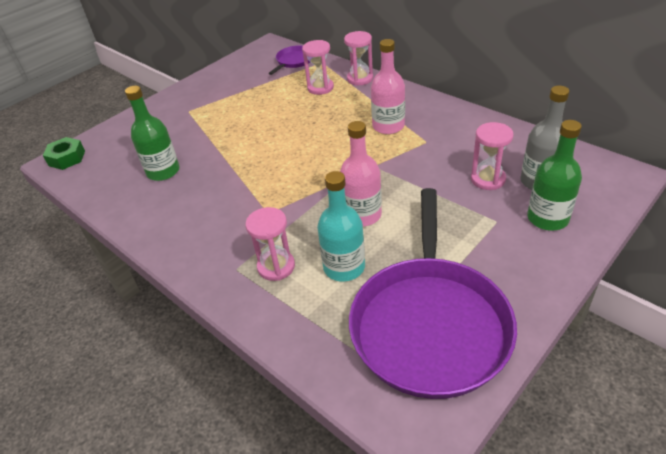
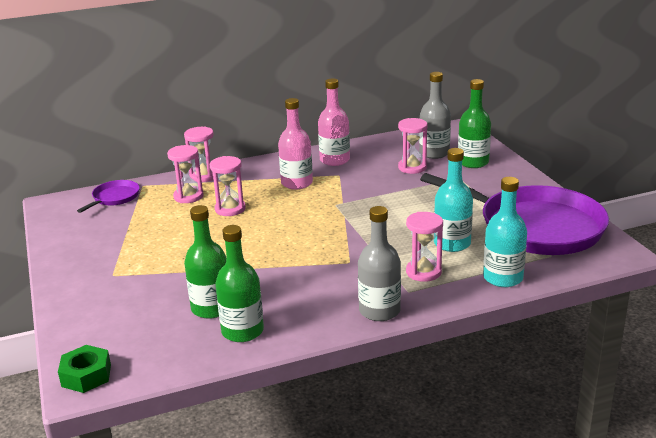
camera: 65 degrees left, 15 degrees down
(138, 199) = (242, 331): none -> green bottle
(195, 262) = (379, 311): none -> grey bottle
(294, 61) = (114, 198): purple pan -> purple pan turned 60 degrees clockwise
(296, 331) = (503, 278): none -> turquoise bottle
(315, 114) = (230, 209): none -> pink hourglass
(362, 215) = (399, 222): pink bottle -> pink bottle (334, 160)

